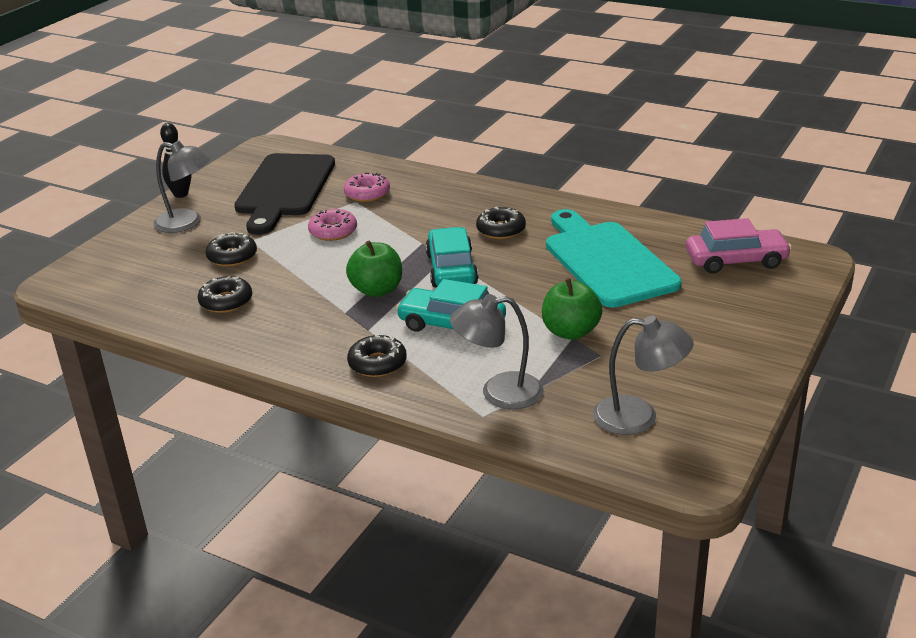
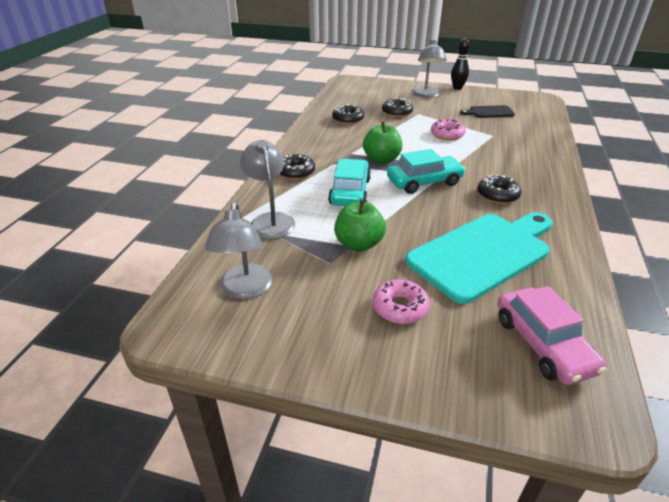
camera: 75 degrees right, 5 degrees up
(284, 189) = (489, 112): black cutting board -> black cutting board, size x0.47
(367, 194) = (507, 137): pink donut -> pink donut (400, 307)

